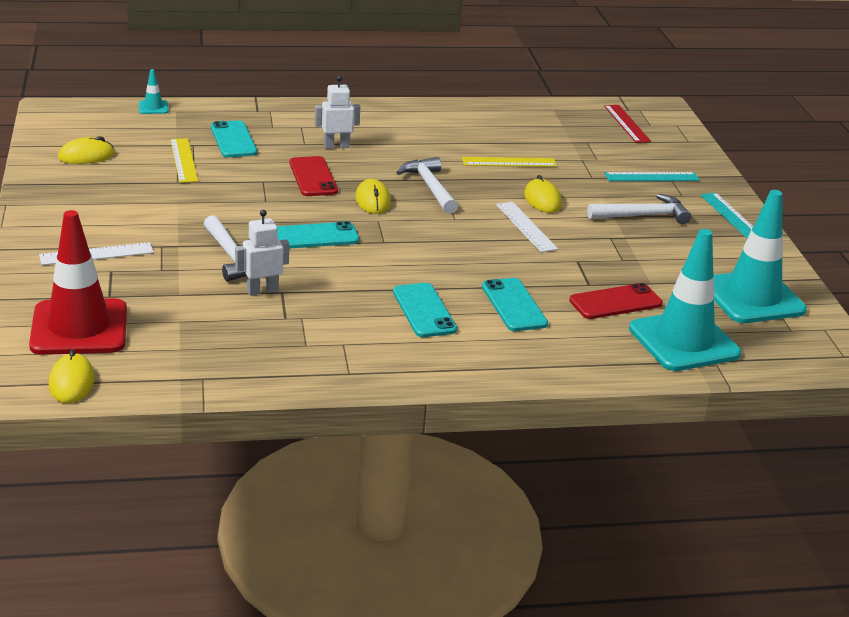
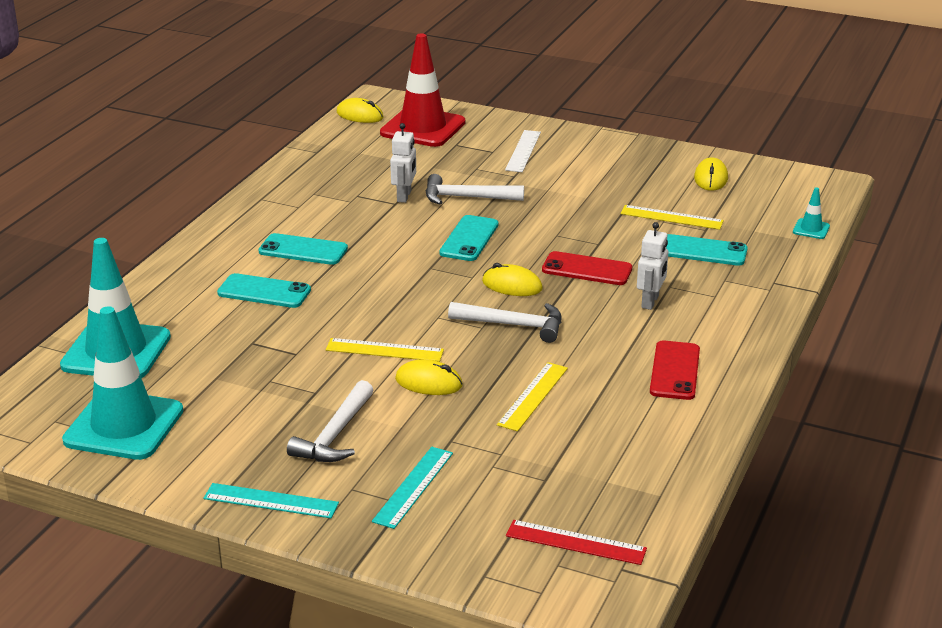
camera: 125 degrees right, 0 degrees up
(526, 226) = (384, 350): white ruler -> yellow ruler
(615, 302) = (209, 343): red phone -> red phone (675, 371)

